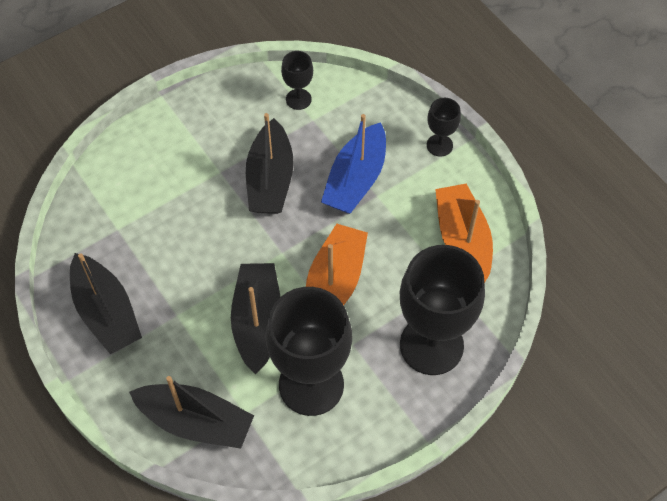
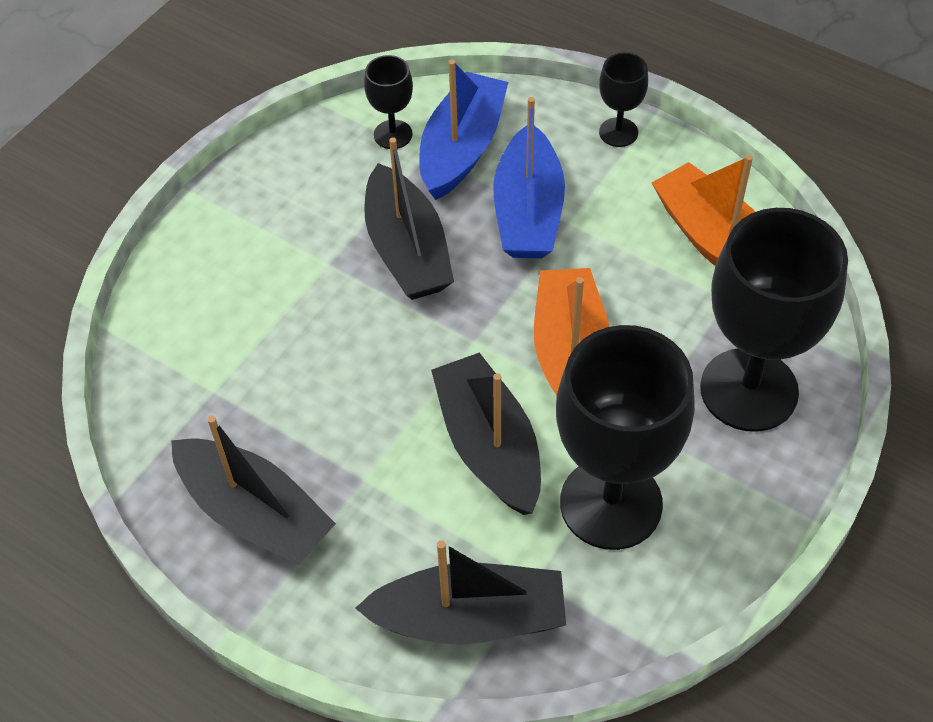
camera: 20 degrees left, 5 degrees down
(336, 123) = (462, 148): none -> blue boat

